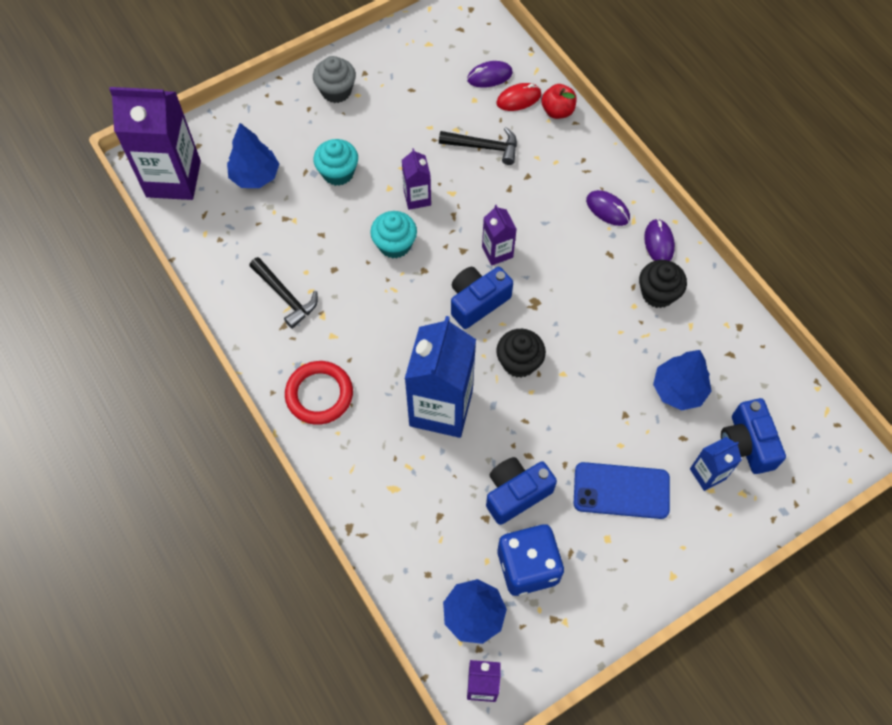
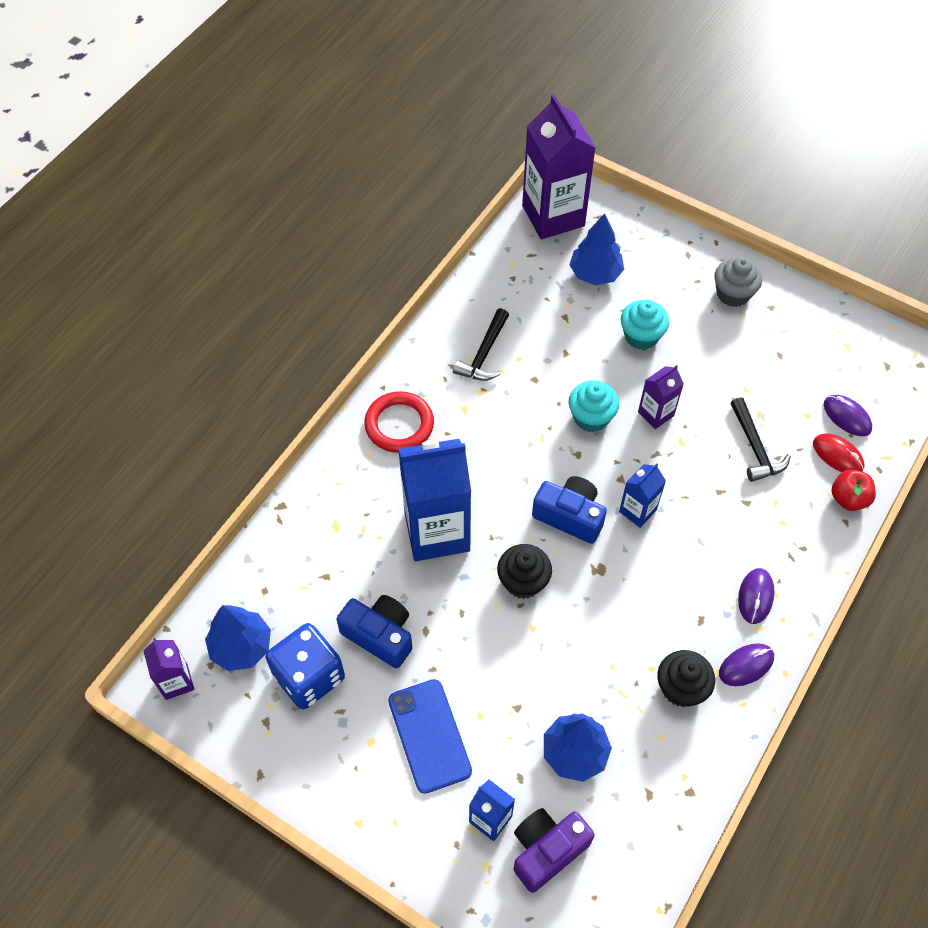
camera: 65 degrees right, 5 degrees down
(497, 252) = (637, 511): purple carton -> blue carton
(747, 444) = (547, 850): blue camera -> purple camera

